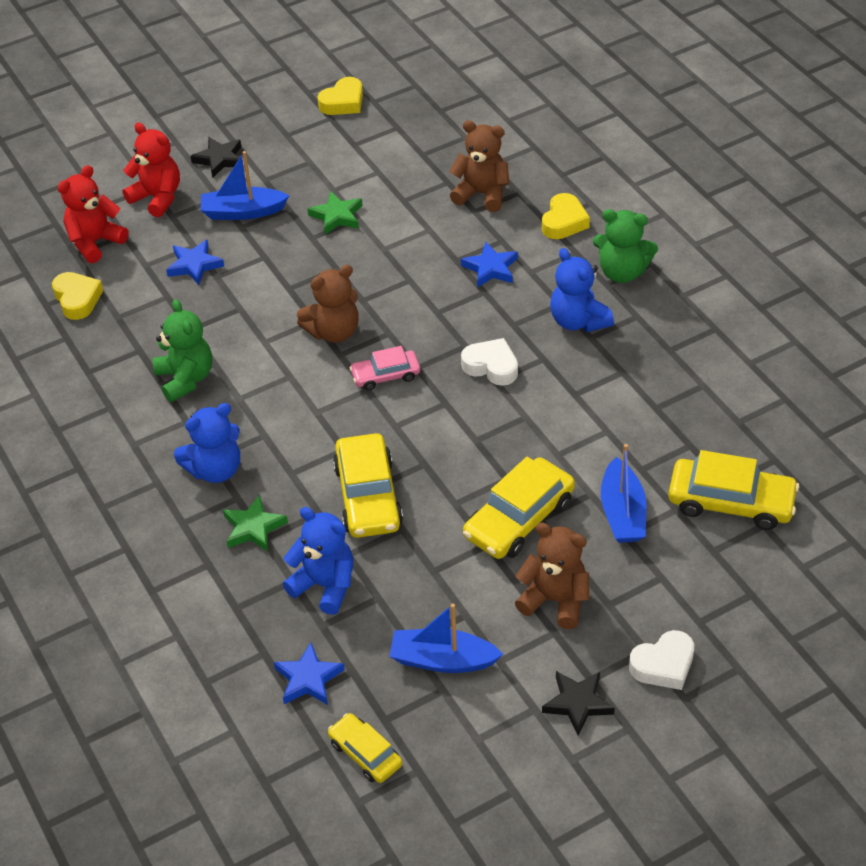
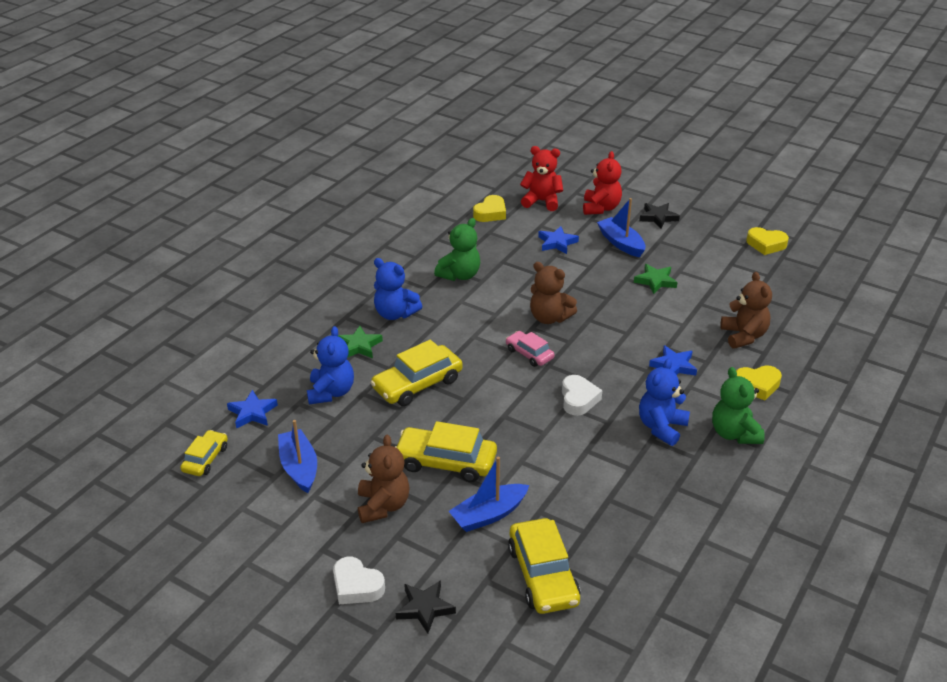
camera: 60 degrees right, 10 degrees down
(577, 703) = (297, 549): black star -> black star (425, 608)

